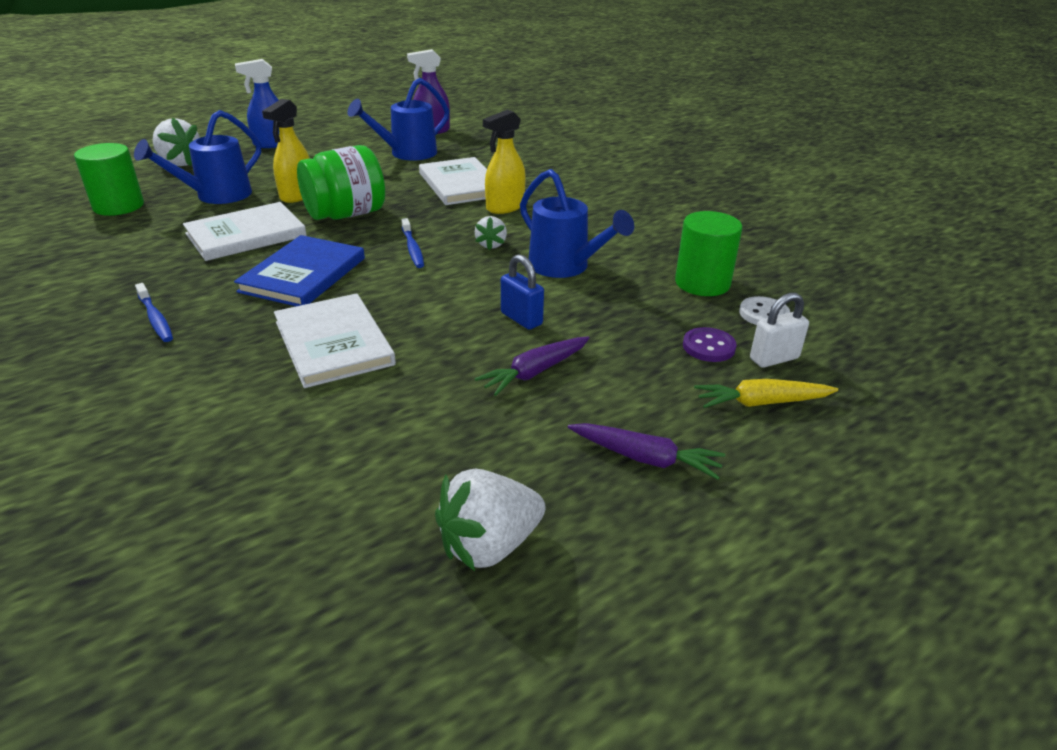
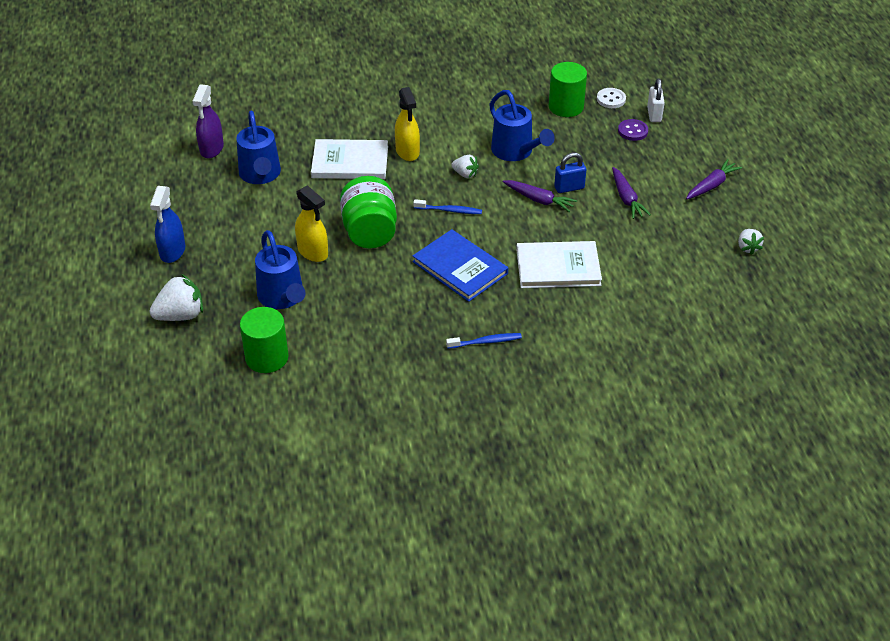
camera: 65 degrees left, 10 degrees up
(246, 235) = (375, 288): white book -> none
(476, 301) = (539, 200): none -> purple carrot
(489, 545) = (747, 248): white strawberry -> white strawberry, size x0.58
(565, 267) = (516, 152): blue watering can -> blue watering can turned 75 degrees clockwise
(761, 403) = (687, 134): yellow carrot -> none

